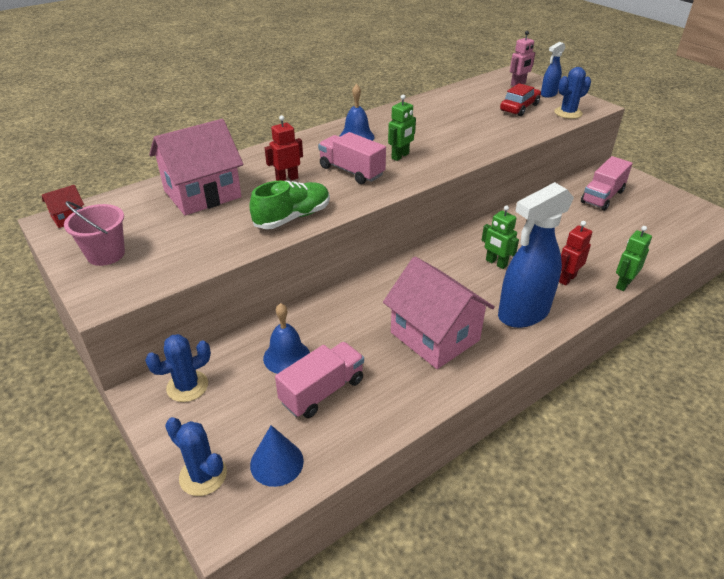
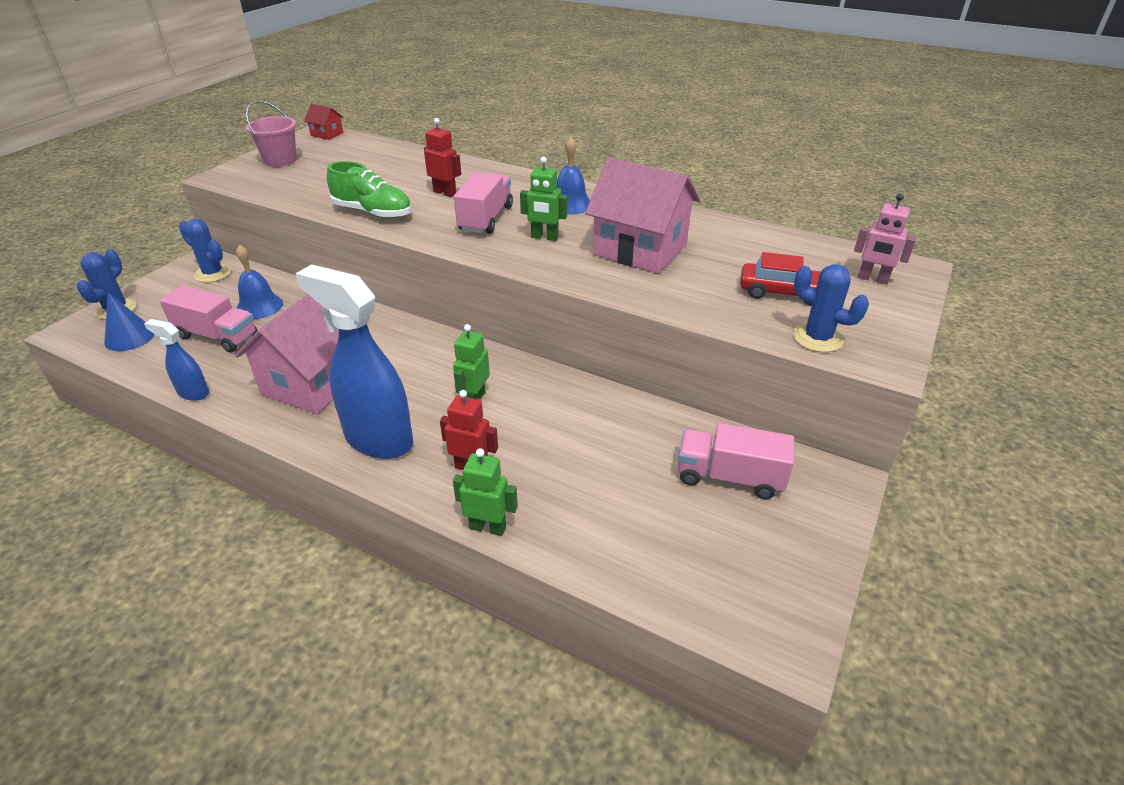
camera: 65 degrees right, 0 degrees up
(202, 194) = (392, 166): pink house -> pink house (640, 249)
(548, 94) = (871, 311): blue spray bottle -> blue spray bottle (193, 393)

